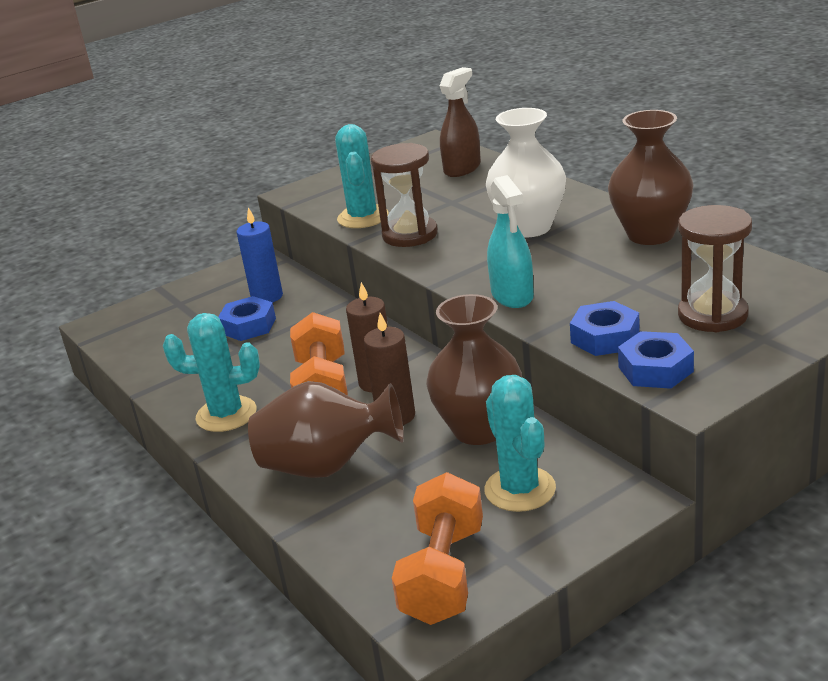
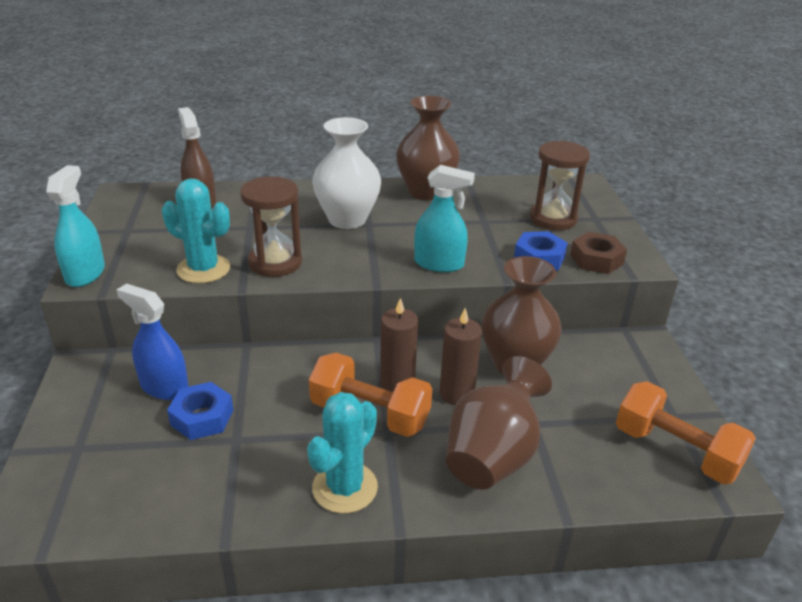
camera: 65 degrees left, 5 degrees up
(267, 297) = (164, 387): blue candle -> blue spray bottle
(304, 189) = (85, 274): none -> turquoise spray bottle
(520, 489) = (603, 378): turquoise cactus -> none
(655, 369) = (596, 259): blue nut -> brown nut

